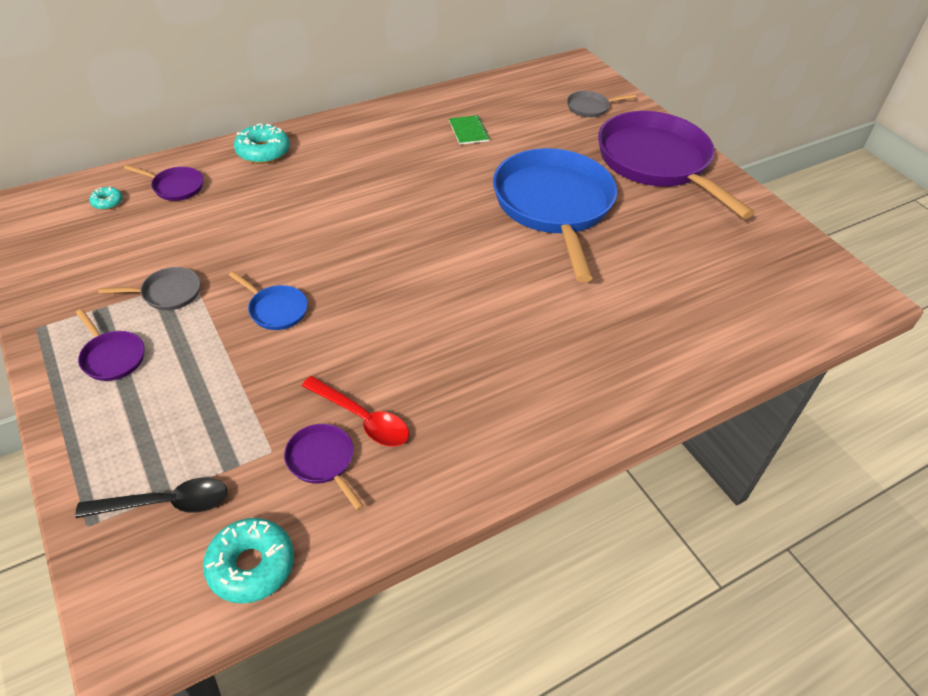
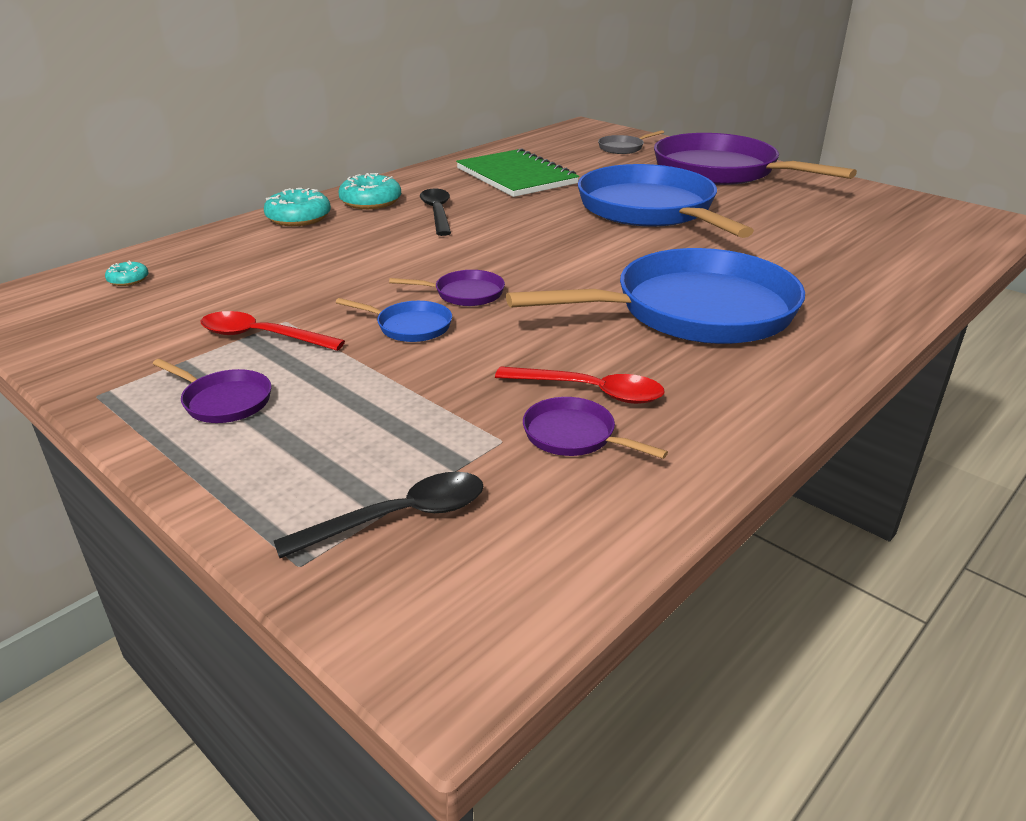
camera: 15 degrees left, 15 degrees down
(167, 293) = (261, 336): grey pan -> red spoon
(175, 187) = (210, 256): purple pan -> purple pan (464, 294)
(251, 565) = (564, 549): turquoise donut -> turquoise donut (371, 202)
(374, 169) = (437, 212): none -> black spoon
(468, 131) = (516, 176): green notebook -> green notebook, size x2.23
(500, 348) = (693, 311): none -> blue pan

